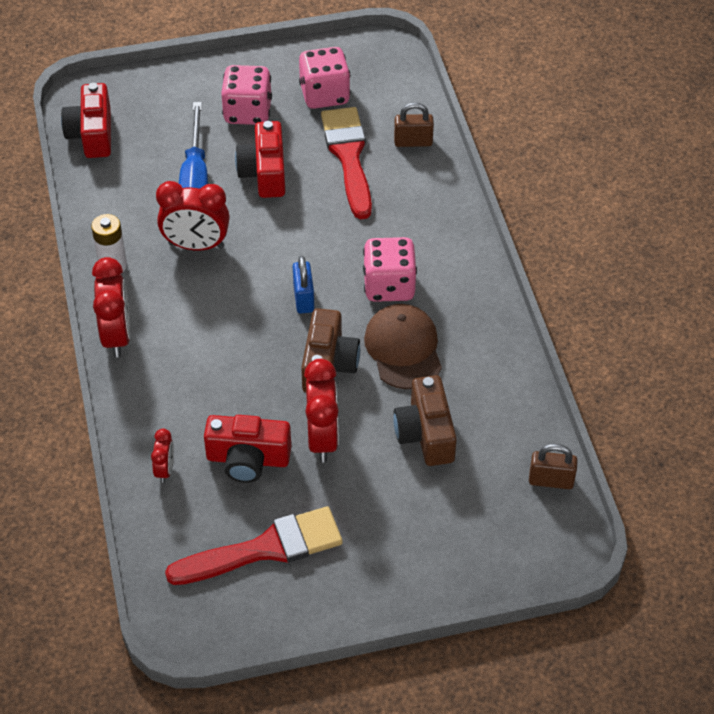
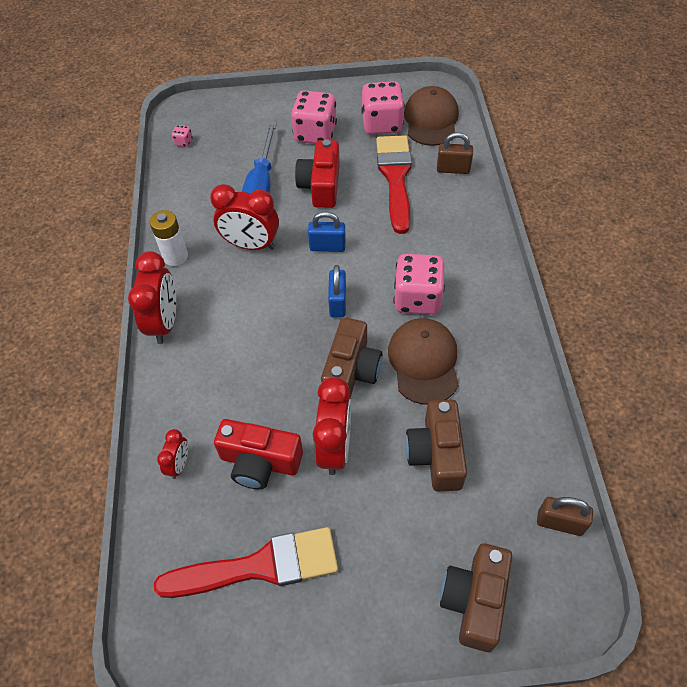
camera: 10 degrees right, 5 degrees up
(92, 134) = (183, 142): red camera -> pink dice
(283, 240) = (327, 247): none -> blue padlock
(381, 85) = (431, 120): none -> brown cap
(475, 553) = (474, 600): none -> brown camera

